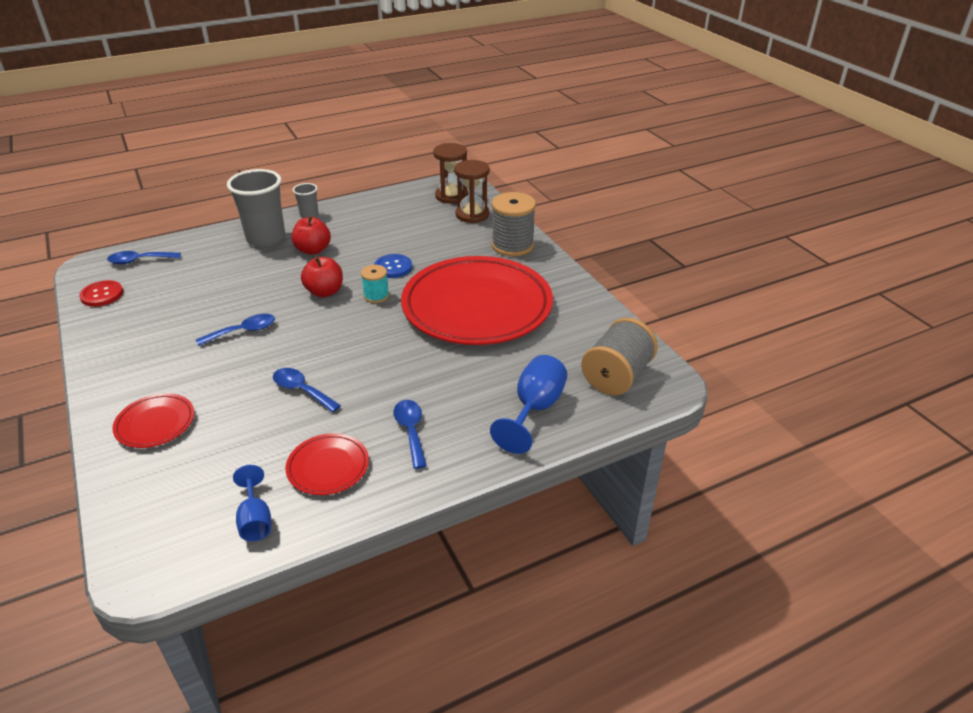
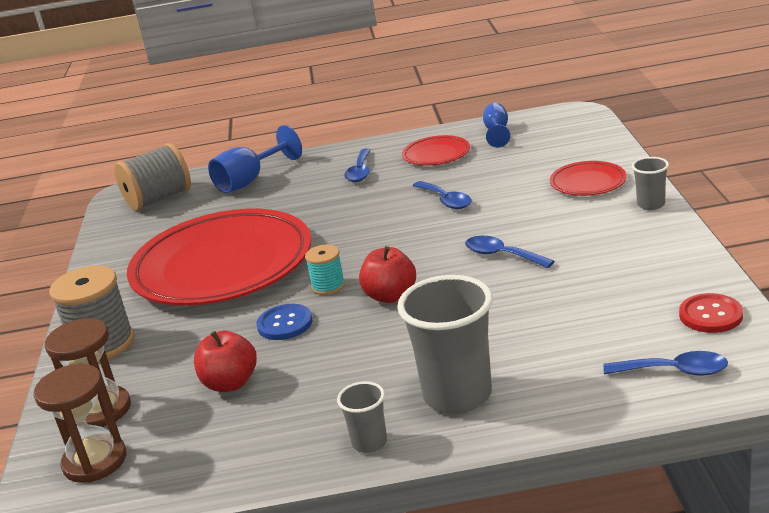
camera: 155 degrees left, 10 degrees down
(103, 395) = (651, 204): none -> grey cup
(243, 331) = (502, 255): blue spoon -> blue spoon turned 45 degrees clockwise
(313, 250) = (386, 364): red apple -> red apple (230, 383)

